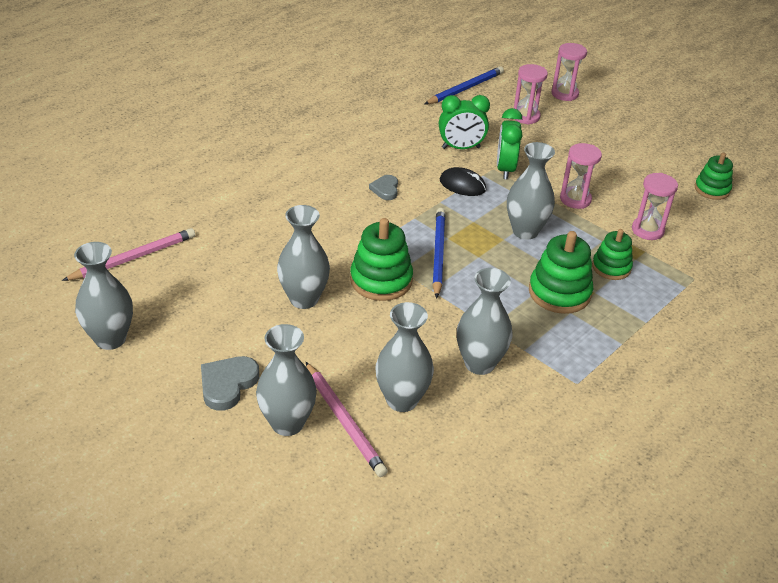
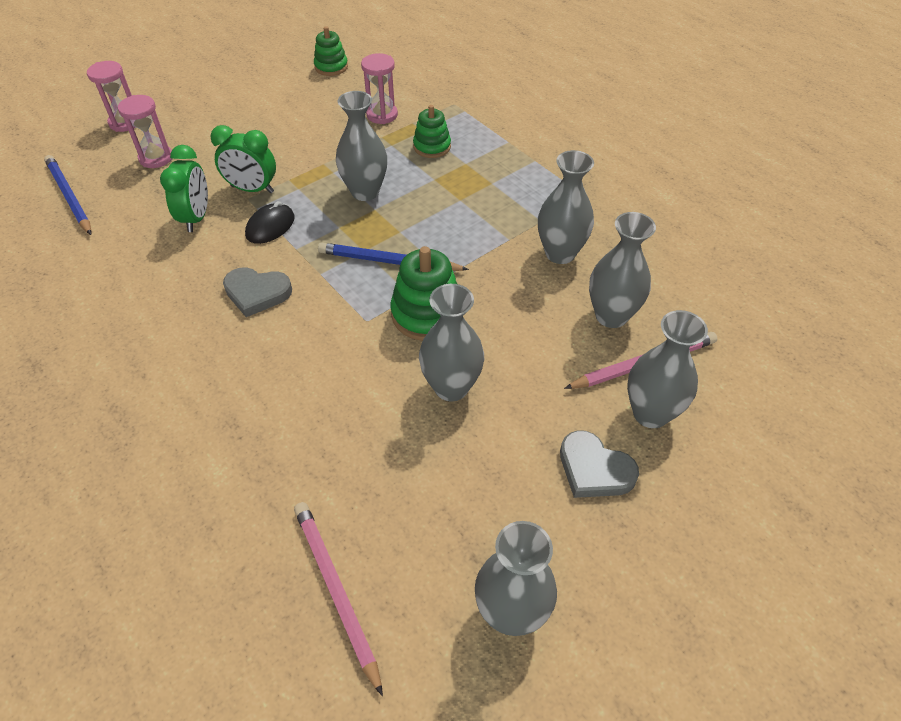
camera: 80 degrees left, 10 degrees up
(385, 189) = (257, 293): grey heart -> grey heart, size x1.54
(559, 292) = (463, 185): green stacking toy -> none
(575, 199) = (322, 149): pink hourglass -> none

